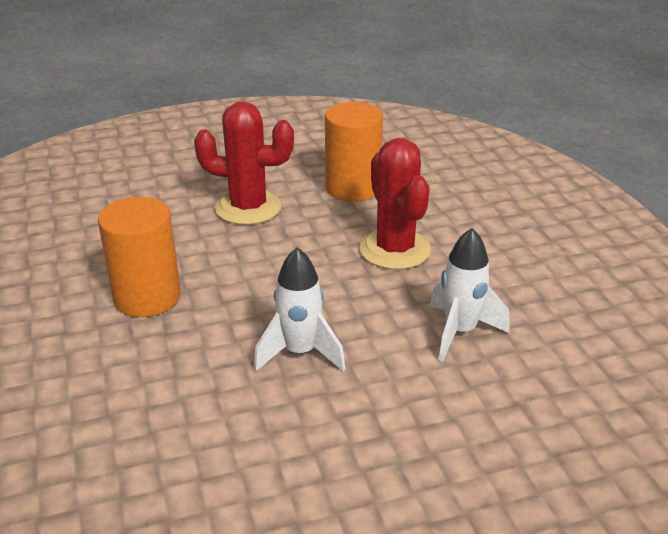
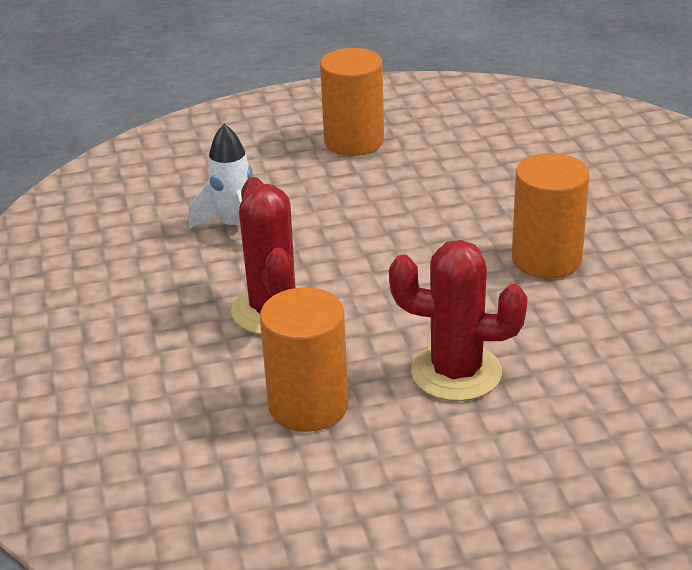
camera: 175 degrees left, 0 degrees up
(300, 353) = (386, 212): white rocket -> none
(346, 475) = (354, 141): none -> orange cylinder

